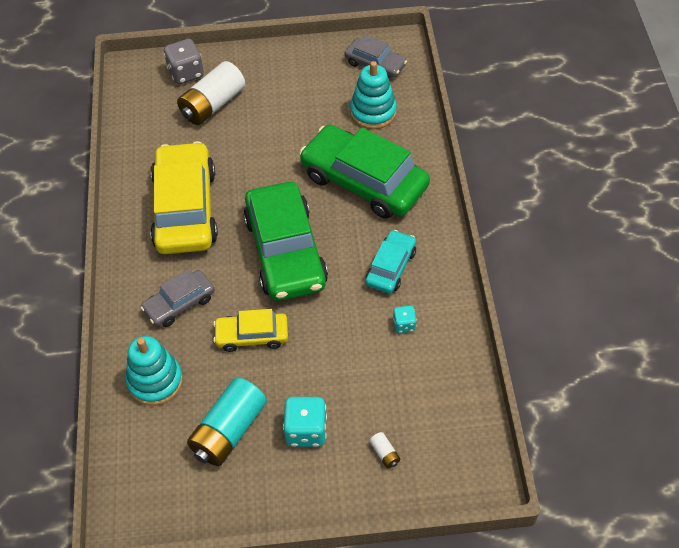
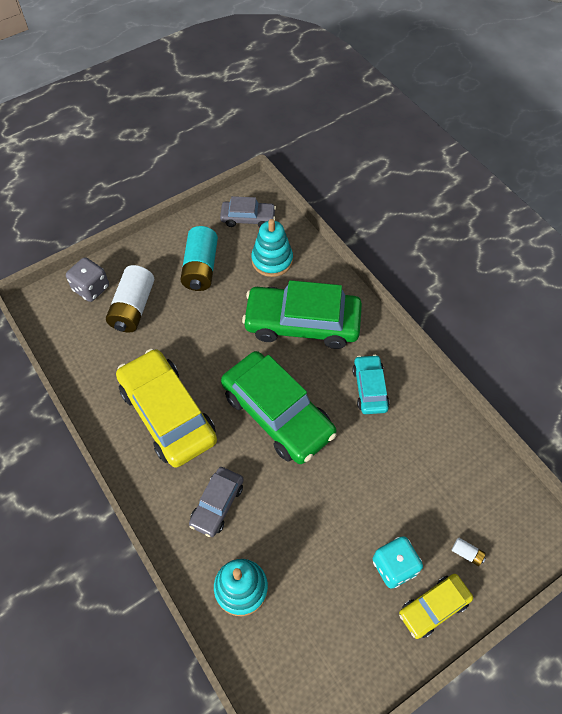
camera: 30 degrees left, 5 degrees up
(229, 431) = (332, 601): turquoise battery -> turquoise battery (200, 268)
(252, 336) = (297, 503): yellow car -> yellow car (433, 607)
(404, 325) = (411, 433): turquoise dice -> none

